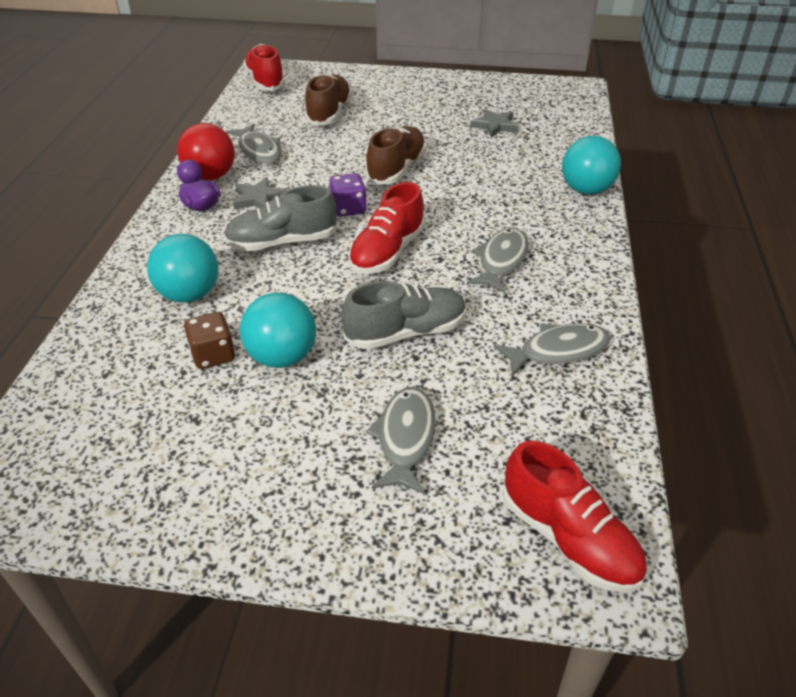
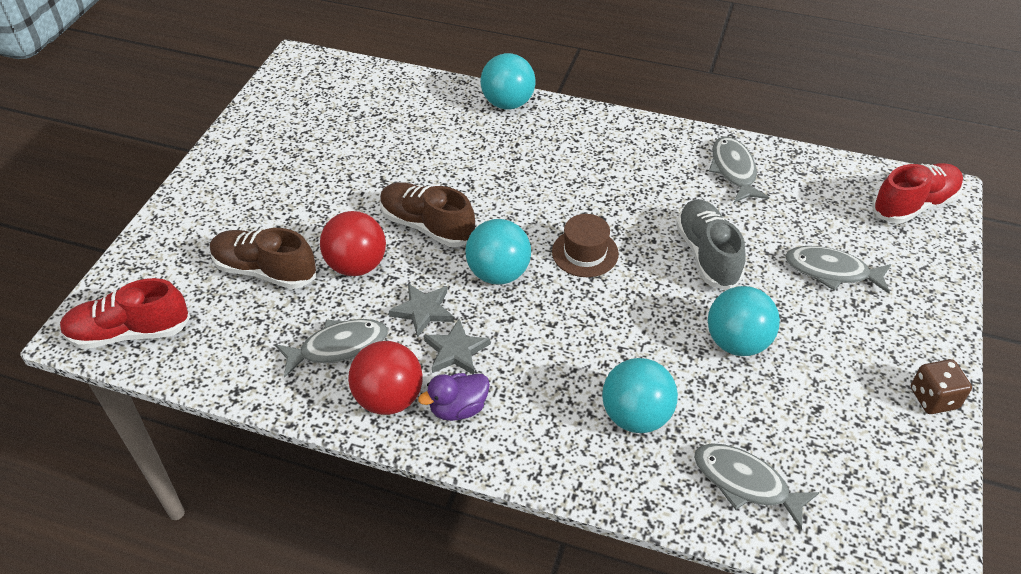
camera: 80 degrees left, 5 degrees up
(213, 355) = (733, 395): brown dice -> brown dice (933, 398)
(282, 242) = (552, 333): grey shoe -> none
(343, 146) = (356, 265): none -> red ball
(348, 209) = (498, 273): purple dice -> turquoise ball
(387, 252) = (585, 253): red shoe -> brown hat
(495, 126) = (359, 136): grey star -> grey star (423, 311)
(501, 261) = (610, 178): grey fish -> grey fish (745, 483)

